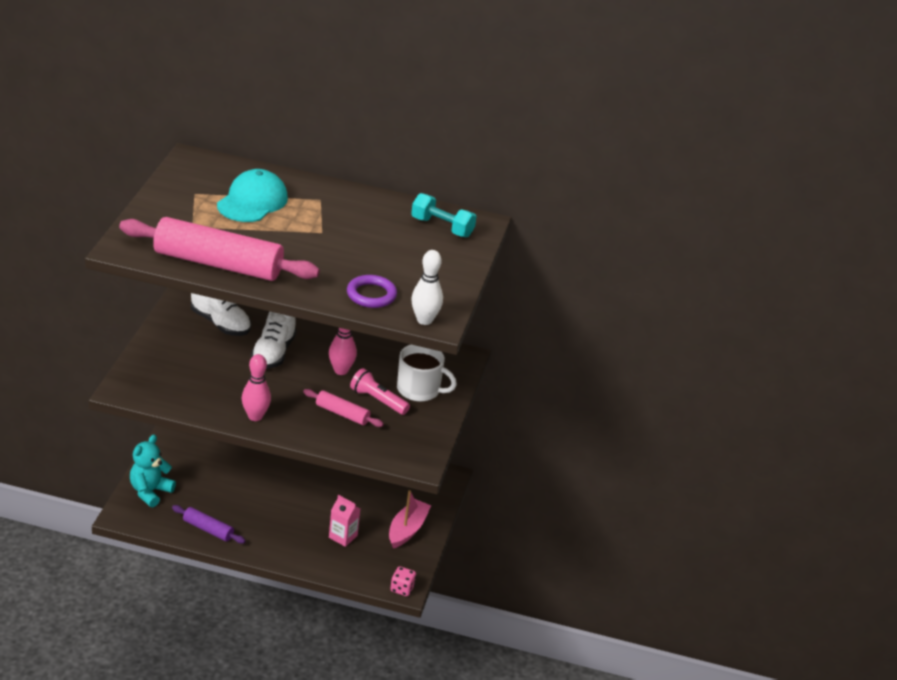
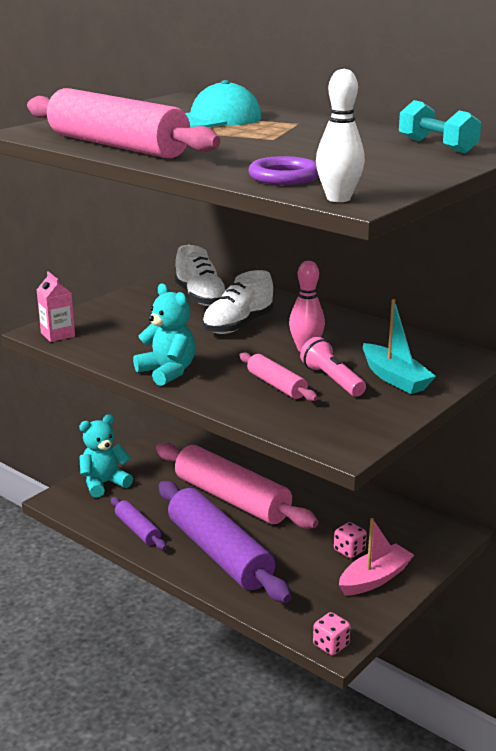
camera: 30 degrees right, 10 degrees down
(255, 416) = (167, 372): pink bowling pin -> turquoise teddy bear
(265, 483) = (232, 499): none -> pink rolling pin
(284, 535) = (219, 553): none -> purple rolling pin
(343, 536) = (289, 569): pink carton -> pink carton (58, 334)
(378, 510) = (349, 550): none -> pink dice
(419, 390) = (394, 378): white mug -> turquoise boat

